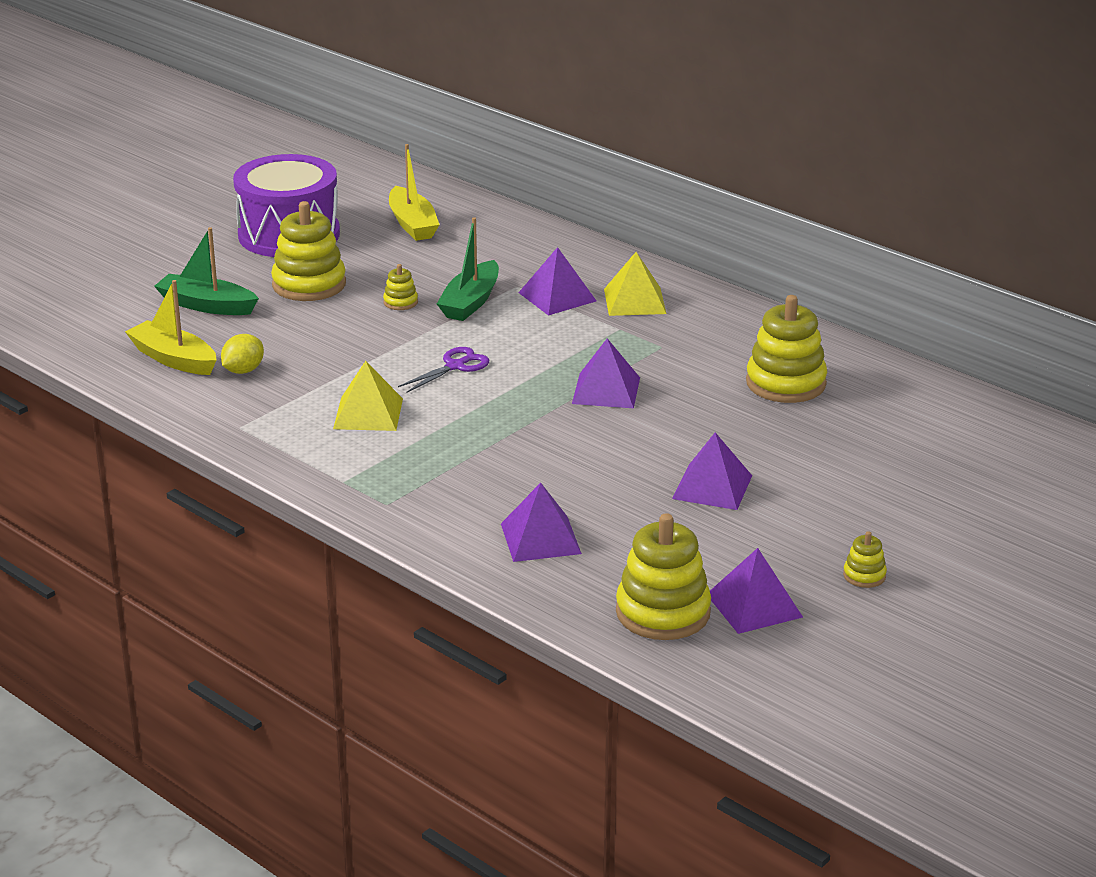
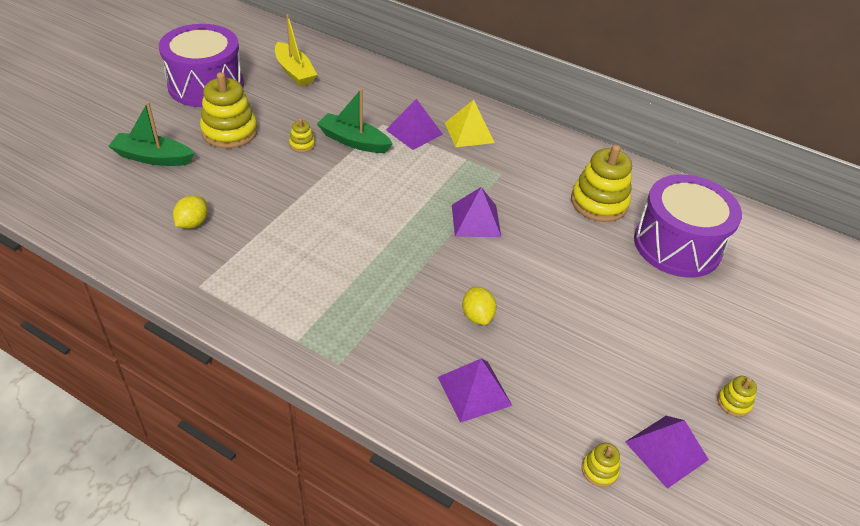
camera: 15 degrees left, 15 degrees up
(173, 359) = (133, 215): yellow boat -> none
(368, 413) = (301, 261): yellow pyramid -> none
(455, 366) = (358, 205): purple scissors -> none
(470, 302) = (353, 141): green boat -> green boat turned 105 degrees clockwise
(570, 477) = (477, 316): none -> yellow lemon
(663, 612) = (599, 470): yellow stacking toy -> yellow stacking toy, size x0.46
(712, 487) = (586, 315): purple pyramid -> none
(874, 432) = (677, 245): none -> purple drum

